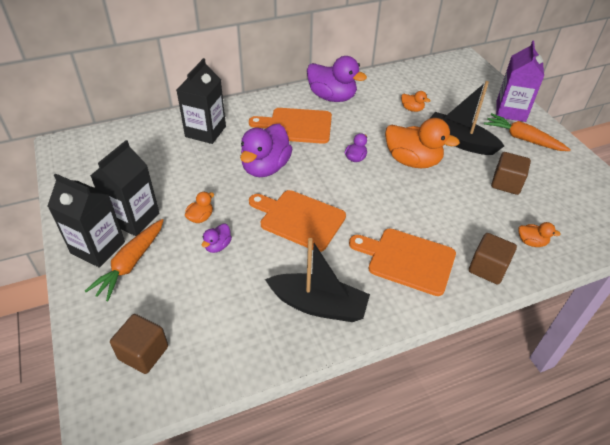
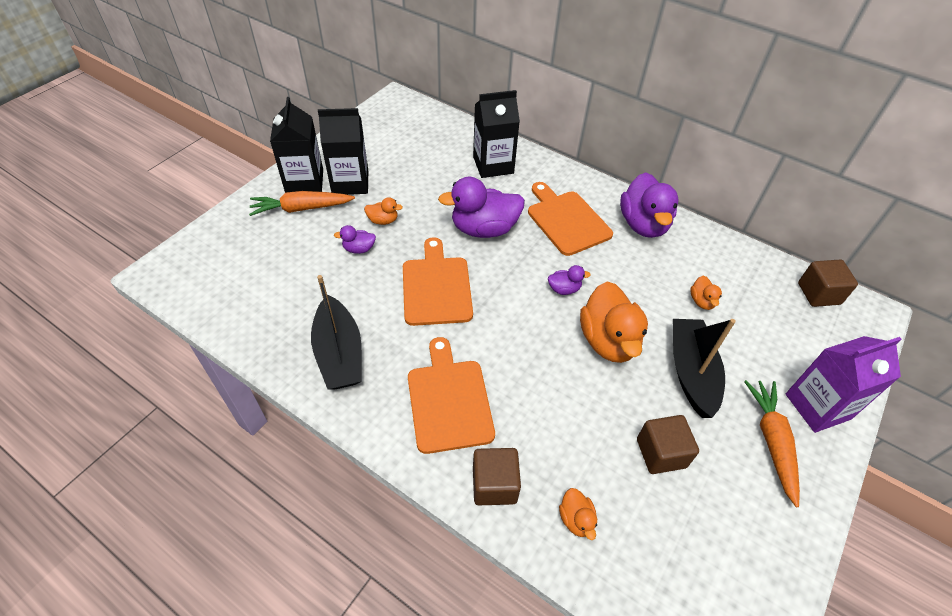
camera: 55 degrees right, 5 degrees up
(143, 353) = (220, 265): brown cube -> brown cube (818, 294)

